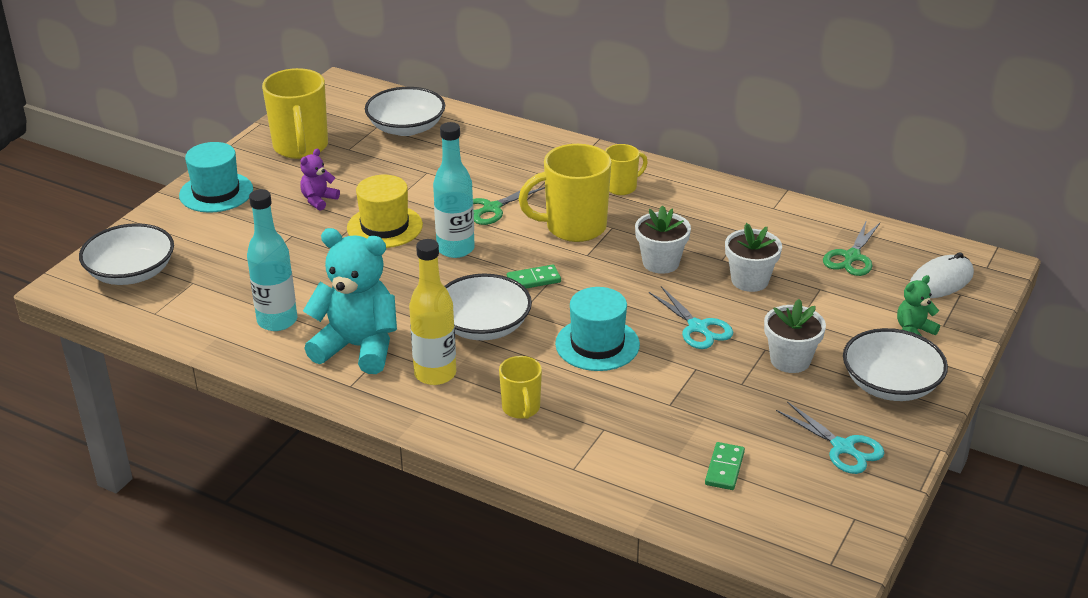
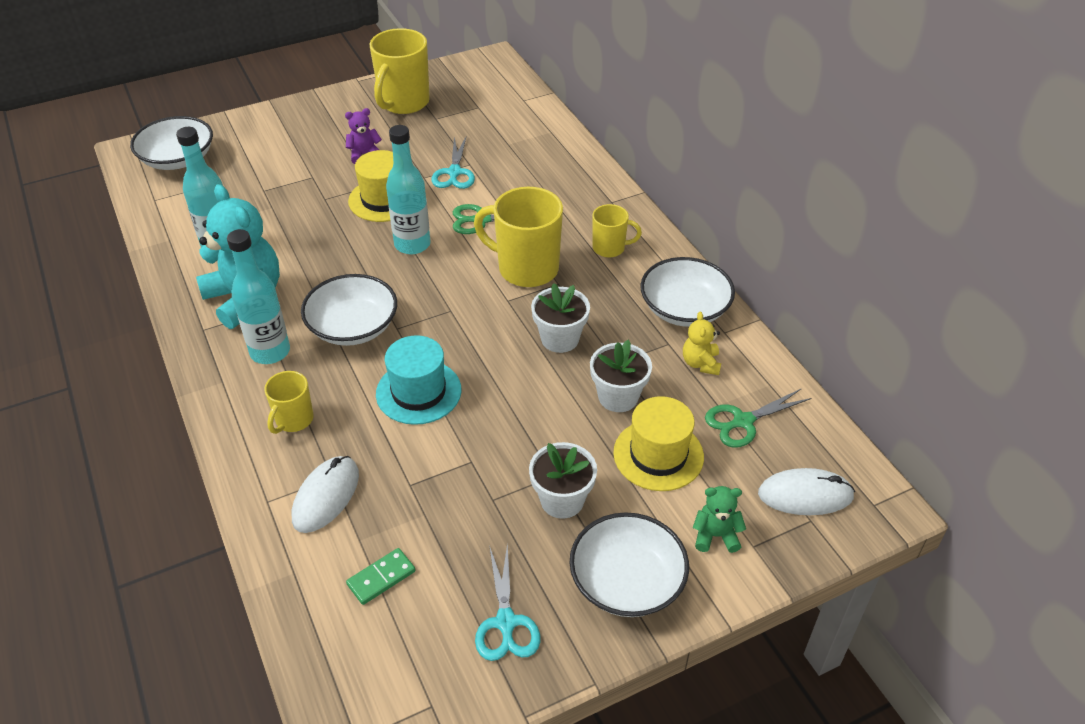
camera: 35 degrees right, 10 degrees up
(216, 192) = (304, 117): turquoise hat -> none
(406, 128) = (499, 117): white bowl -> white bowl (684, 309)
(435, 374) = (270, 352): yellow bottle -> turquoise bottle
(533, 280) = (438, 303): green domino -> none
(616, 442) = (326, 496): none -> white mouse
(698, 327) = (519, 421): turquoise scissors -> turquoise scissors (454, 173)
(781, 234) = (700, 363): none -> yellow teddy bear
(820, 302) = (658, 455): none -> yellow hat

